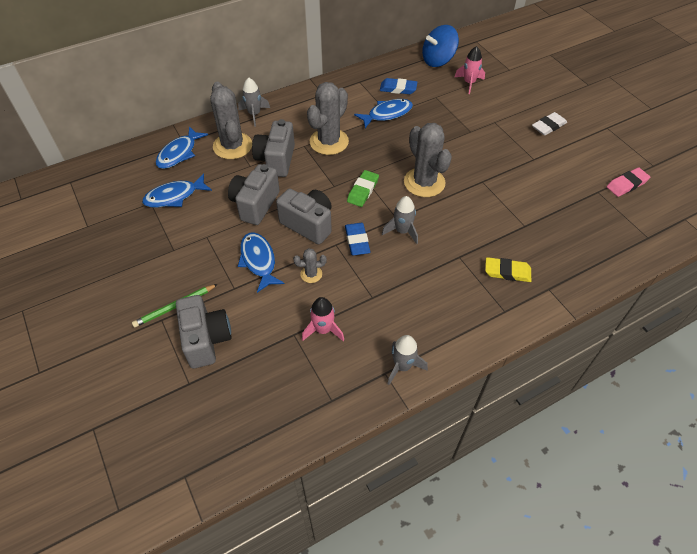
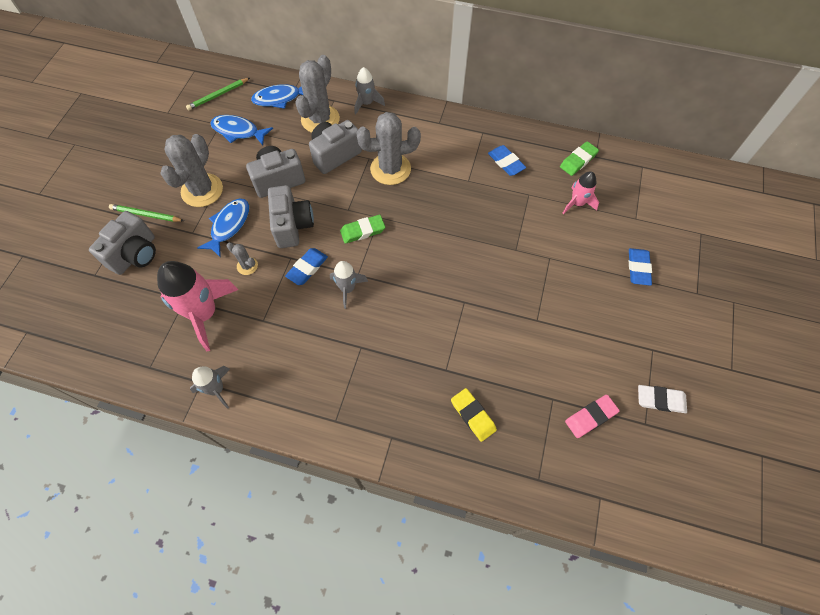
camera: 45 degrees right, 10 degrees up
(120, 184) = (218, 95): none -> green pencil
(323, 330) = (204, 314): pink rocket -> pink rocket, size x1.84
(387, 114) = (466, 179): blue fish -> none
(424, 182) = (416, 263): grey cactus -> grey cactus (202, 190)
(438, 60) = (578, 160): blue spinning top -> green eraser
(507, 272) = (379, 393): yellow eraser -> yellow eraser (473, 415)
(545, 93) = (638, 268): none -> blue eraser
(548, 126) = (594, 302): white eraser -> white eraser (660, 400)
(626, 184) = (590, 417): pink eraser -> pink eraser turned 45 degrees counterclockwise

